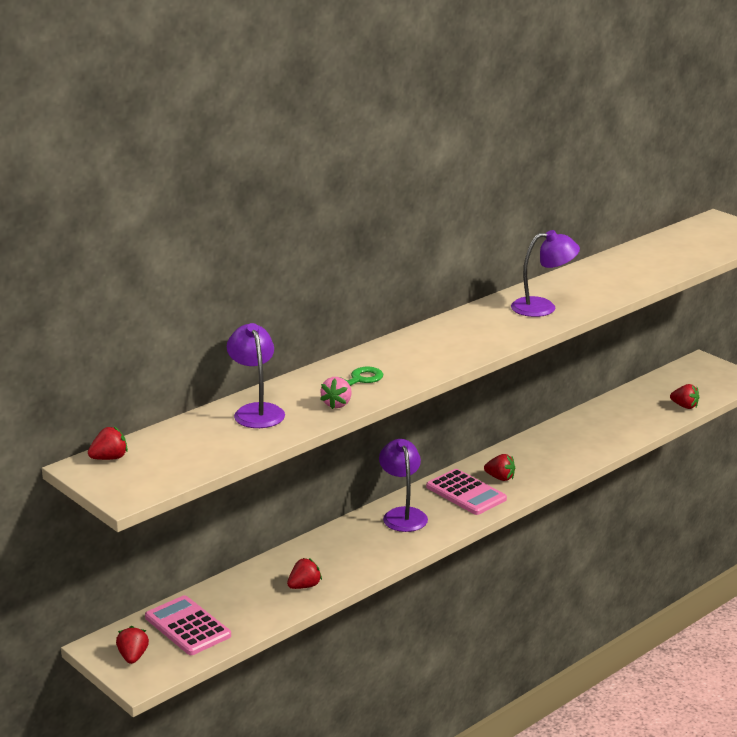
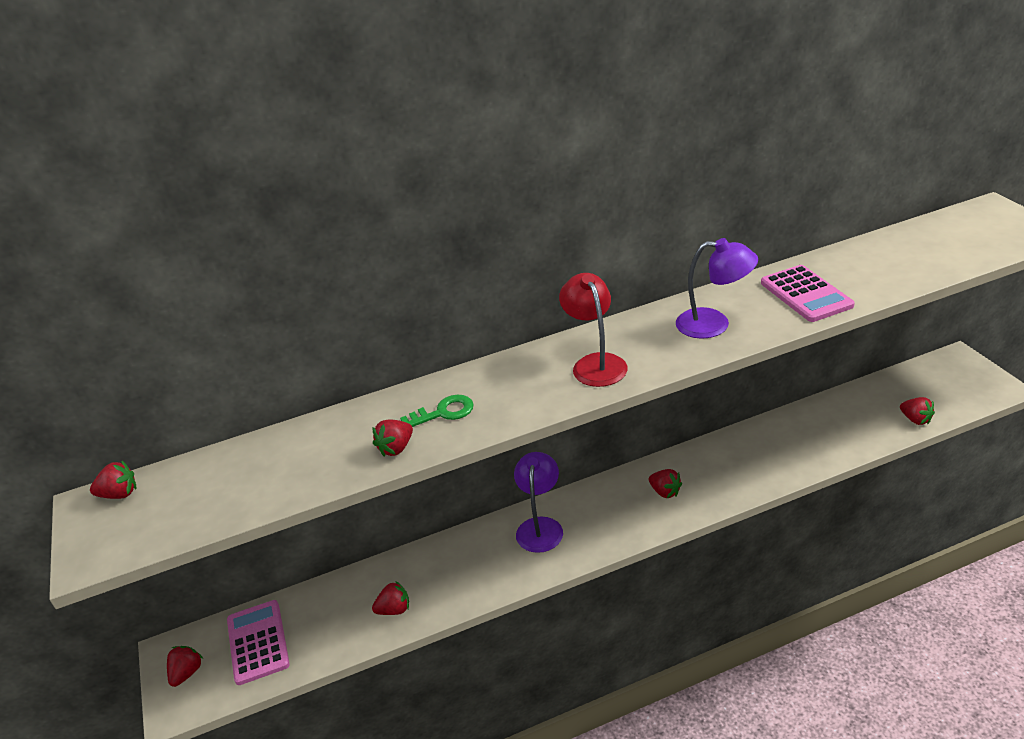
camera: 25 degrees right, 10 degrees up
(256, 411) = (308, 446): purple lamp -> none
(337, 404) = (396, 448): pink strawberry -> red strawberry
(463, 339) = (595, 363): none -> red lamp
(466, 493) = (619, 507): pink calculator -> pink calculator (805, 294)

